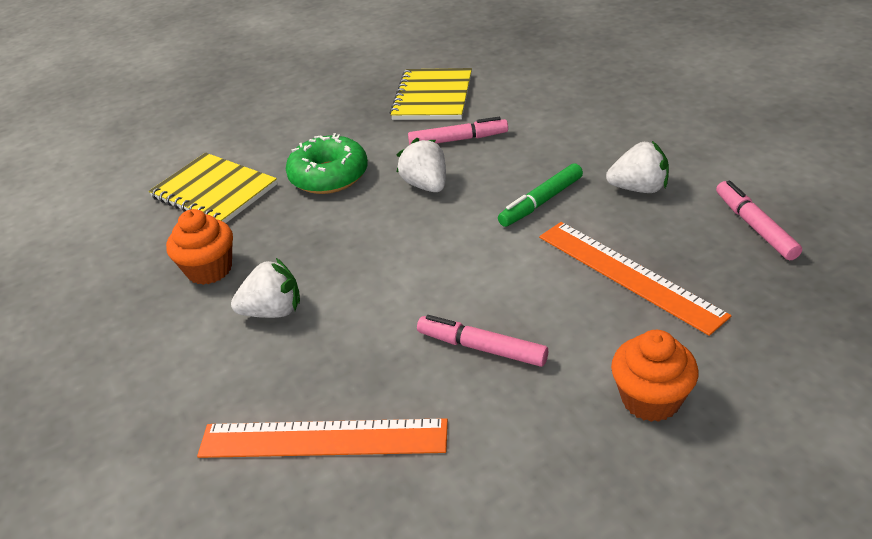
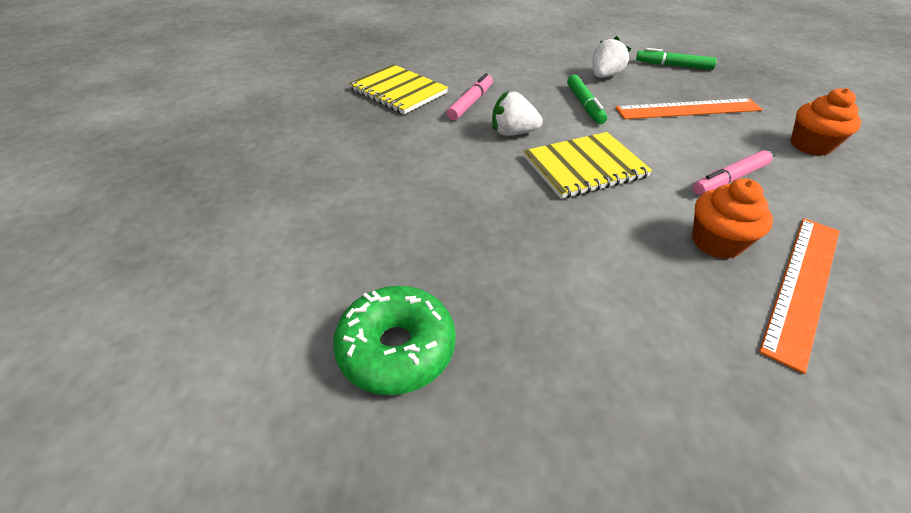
camera: 60 degrees left, 5 degrees up
(209, 269) = (509, 277): orange cupcake -> orange cupcake (716, 242)
(214, 191) = (376, 233): yellow notebook -> yellow notebook (584, 167)
(273, 311) = (612, 258): white strawberry -> none
(329, 176) = (442, 166): green donut -> green donut (397, 348)
(755, 226) = (673, 65): pink marker -> green marker

